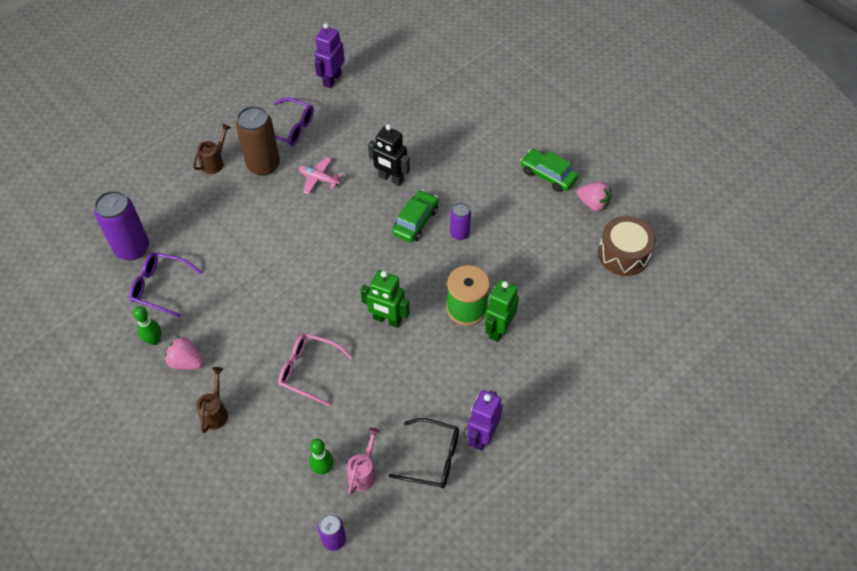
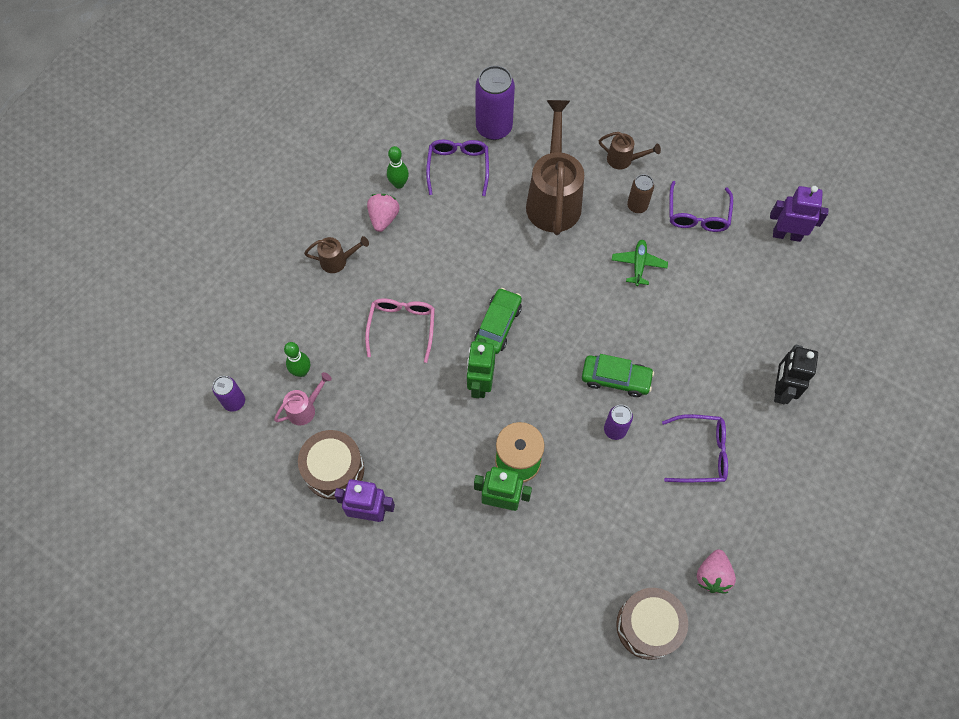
camera: 75 degrees right, 10 degrees up
(229, 221) = (553, 199): none -> brown watering can
(263, 165) = (637, 206): brown can -> brown can, size x0.55
(319, 179) = (638, 265): pink plane -> green plane
(363, 473) = (305, 409): pink watering can -> pink watering can turned 45 degrees counterclockwise
(391, 178) = (666, 337): black robot -> black robot (780, 389)
(433, 458) = (334, 469): black glasses -> brown drum
(495, 183) = (701, 452): none -> purple glasses
(548, 175) = (737, 512): green car -> green car (498, 325)

